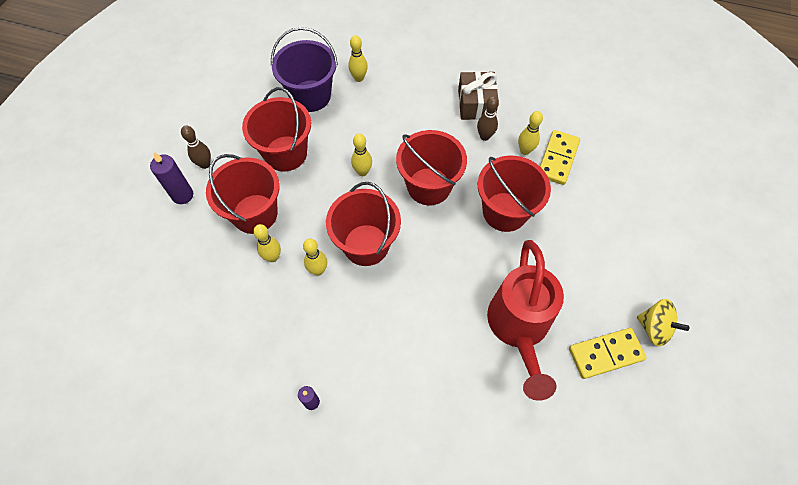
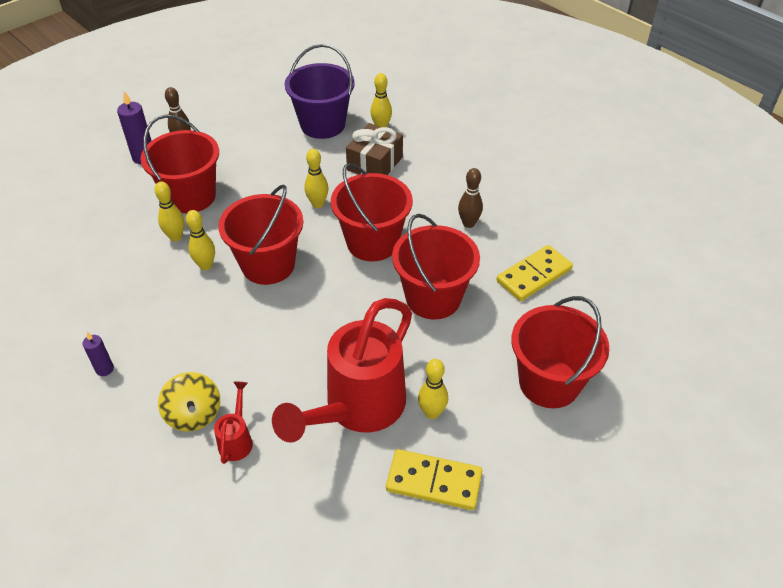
camera: 30 degrees right, 15 degrees down
(286, 153) = (260, 161): red bucket -> red bucket (549, 382)
(456, 400) = (237, 439): none -> red watering can
(476, 104) = (483, 192): brown gift -> brown gift (375, 164)
(525, 150) = (502, 253): yellow bowling pin -> yellow bowling pin (432, 413)
(654, 328) = (513, 486): yellow spinning top -> yellow spinning top (194, 414)

